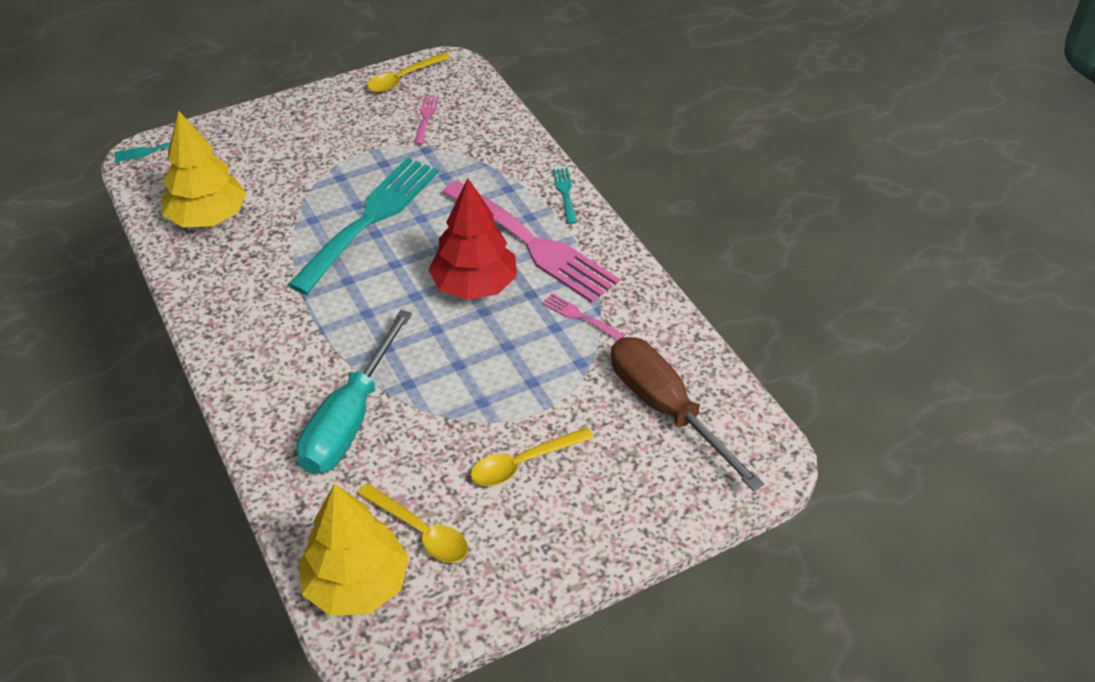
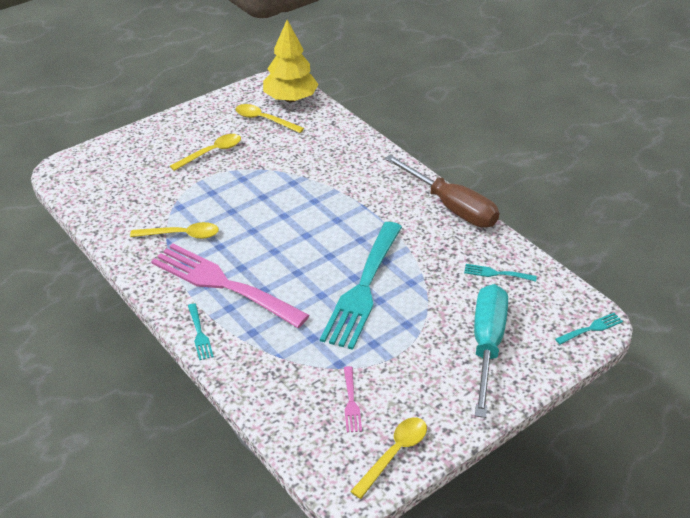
camera: 170 degrees right, 5 degrees down
(208, 217) = (496, 273): yellow tree -> turquoise fork
(350, 419) = (322, 161): turquoise screwdriver -> turquoise screwdriver (487, 345)
(474, 285) = (263, 247): red tree -> none
(579, 316) = (181, 235): pink fork -> yellow spoon
(666, 409) = (122, 187): brown screwdriver -> brown screwdriver (451, 207)

